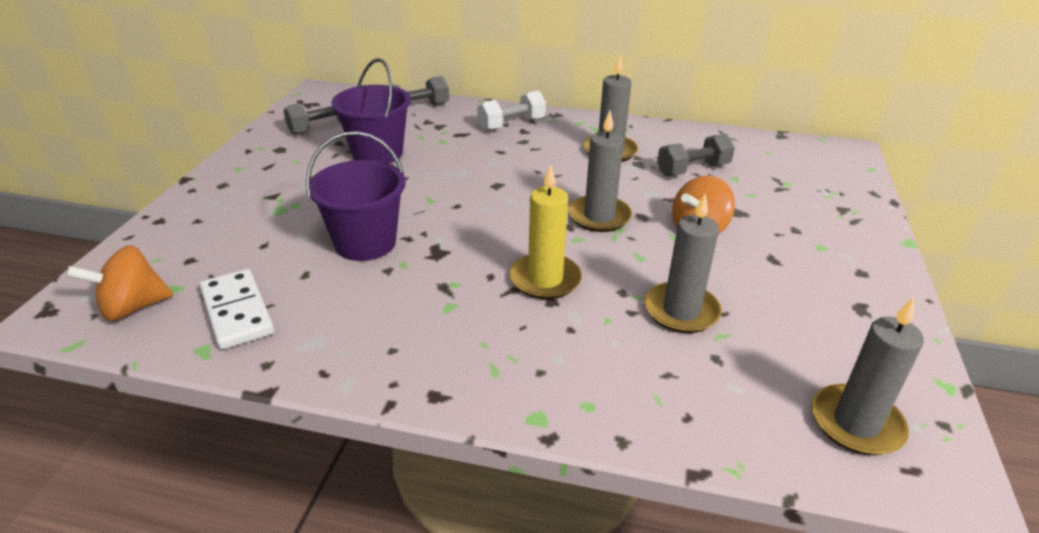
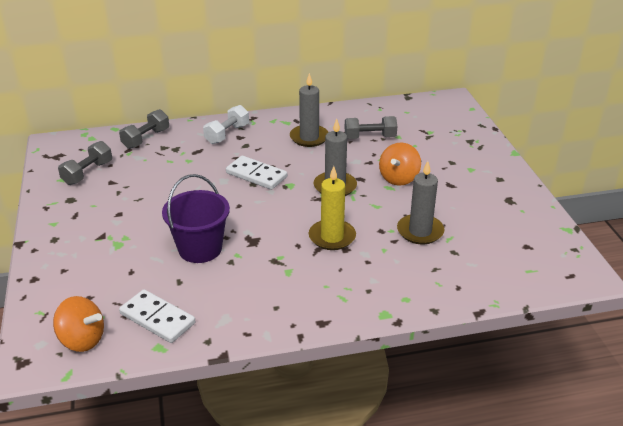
camera: 25 degrees left, 0 degrees up
(132, 308) = (82, 340): orange spinning top -> orange spinning top turned 105 degrees counterclockwise
(377, 153) = (149, 182): purple bucket -> none
(508, 177) = (256, 175): none -> white domino
(693, 170) = (370, 137): grey dumbbell -> grey dumbbell turned 45 degrees clockwise
(856, 423) = (536, 262): grey candle -> none

